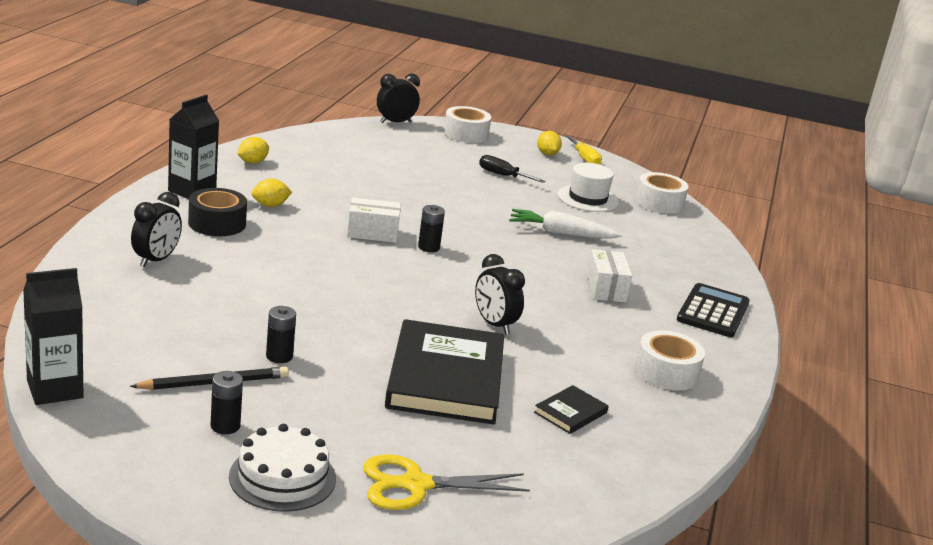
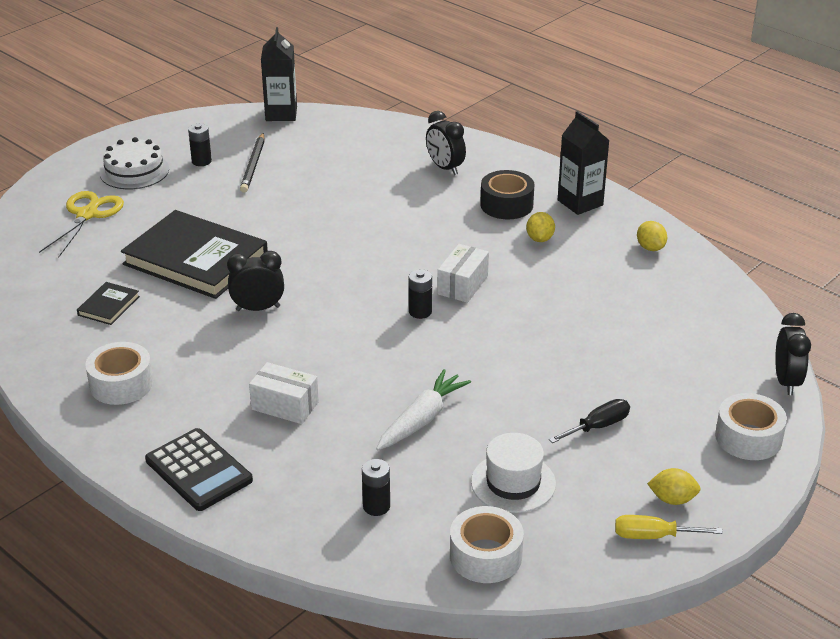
camera: 120 degrees right, 10 degrees up
(279, 356) = (271, 195): black battery -> black battery (376, 506)
(570, 412) = (109, 306): black book -> black book turned 45 degrees clockwise

